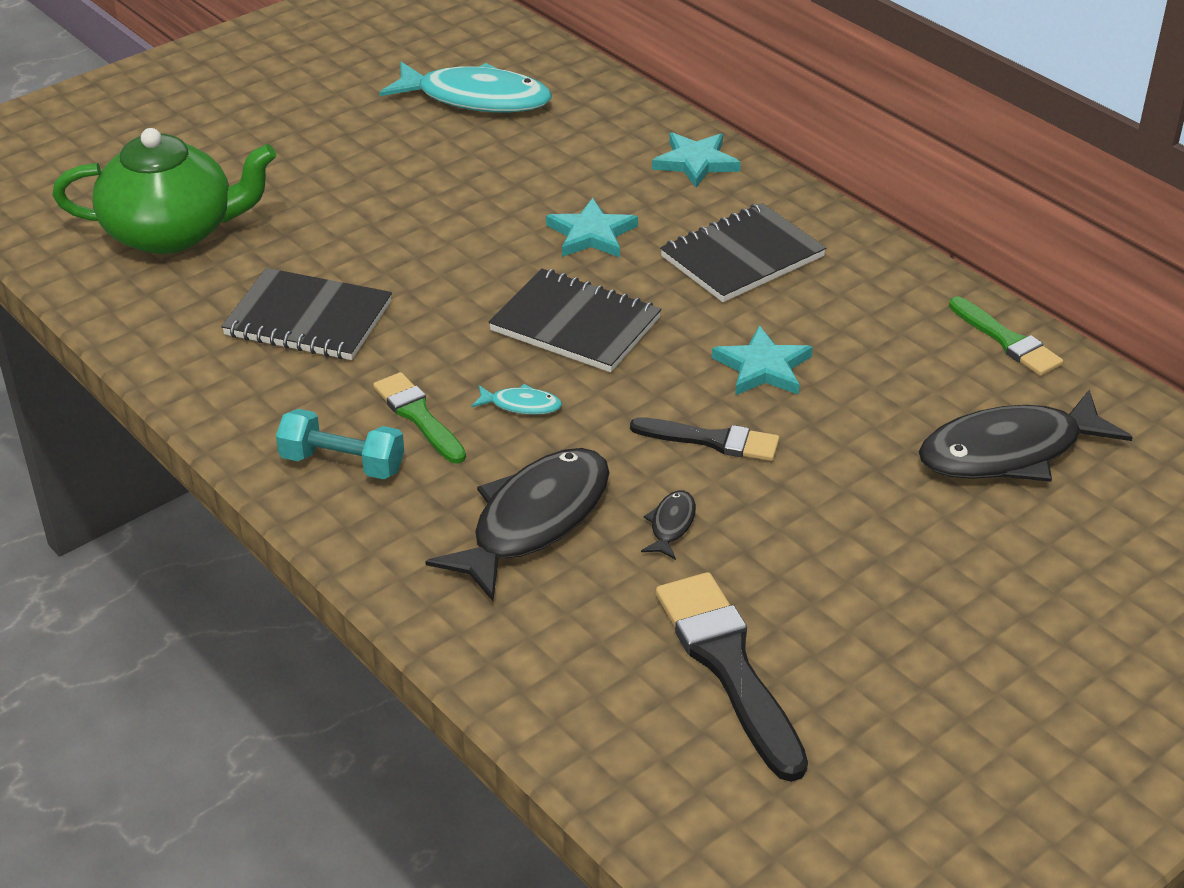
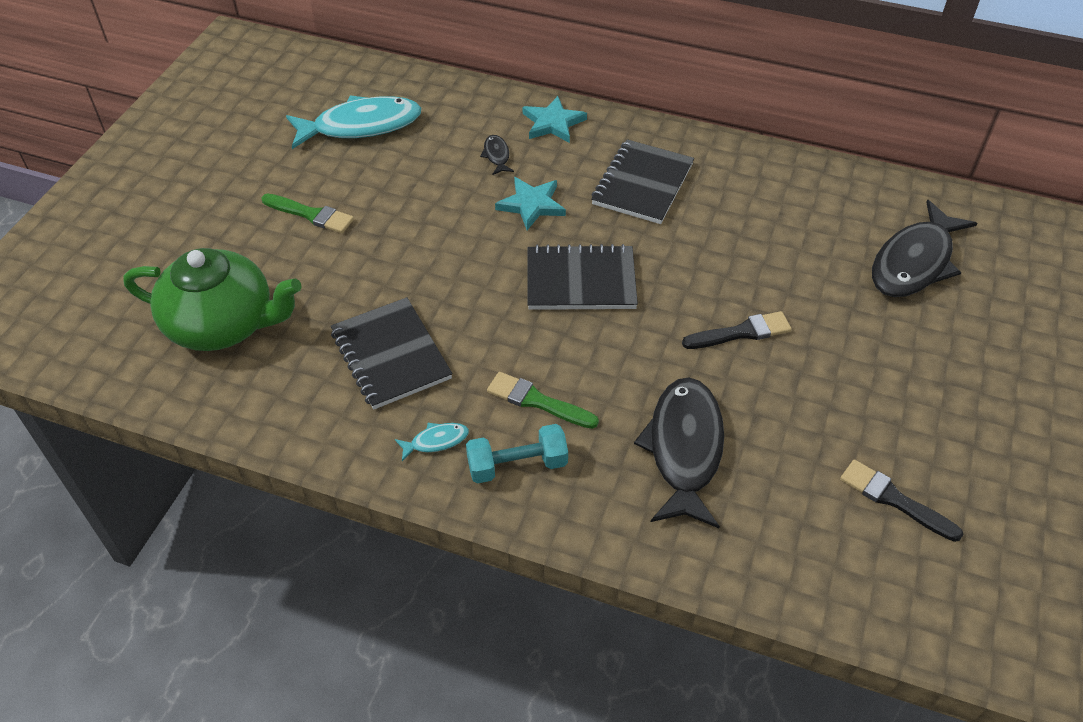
camera: 30 degrees left, 10 degrees up
(172, 232) = (223, 324): green teapot -> green teapot turned 45 degrees clockwise
(308, 319) = (391, 355): black notebook -> black notebook turned 75 degrees clockwise
(521, 405) = (599, 360): turquoise fish -> turquoise fish (436, 441)
(671, 525) = (771, 409): black fish -> black fish (496, 155)
(728, 666) = (894, 499): black brush -> black brush, size x0.63
(763, 367) = (725, 263): turquoise star -> none
(1007, 340) = (846, 183): green brush -> green brush (311, 214)

